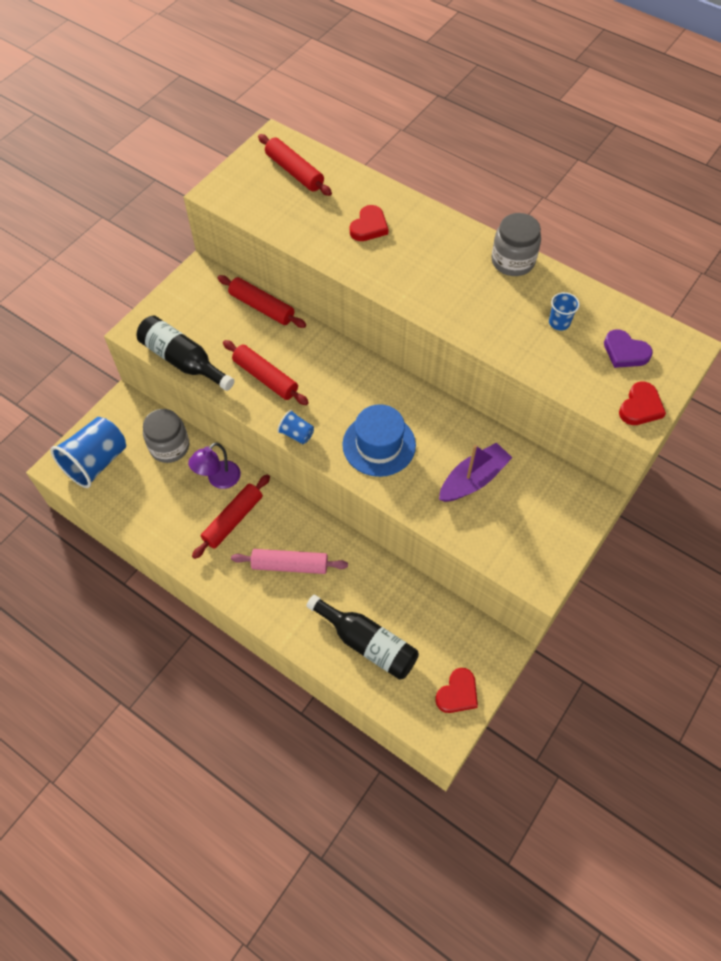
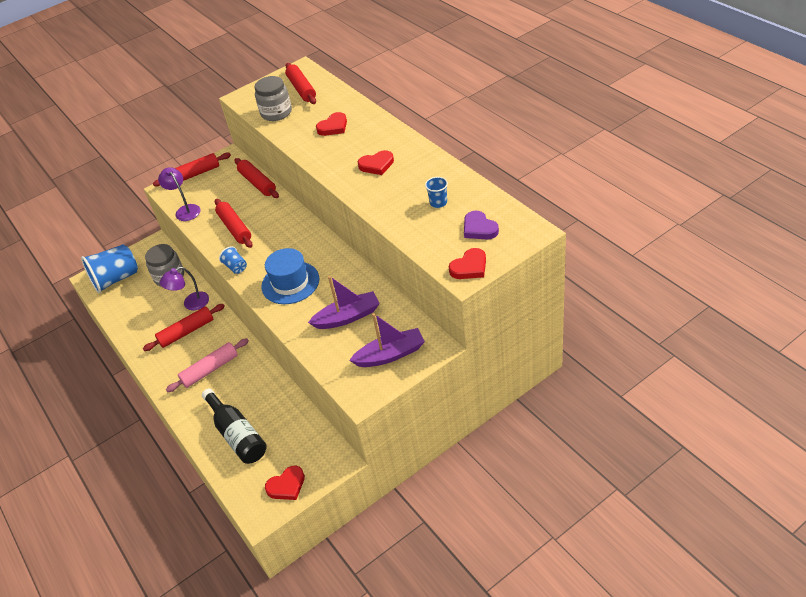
camera: 25 degrees right, 15 degrees down
(166, 305) = (194, 175): none -> red rolling pin
(183, 360) = (185, 210): black bottle -> purple lamp
(290, 565) = (210, 369): pink rolling pin -> pink rolling pin turned 60 degrees counterclockwise
(455, 277) = (377, 165): none -> red heart
(512, 261) = (426, 159): grey jar -> grey jar (276, 113)
(548, 520) = (390, 355): none -> purple boat

